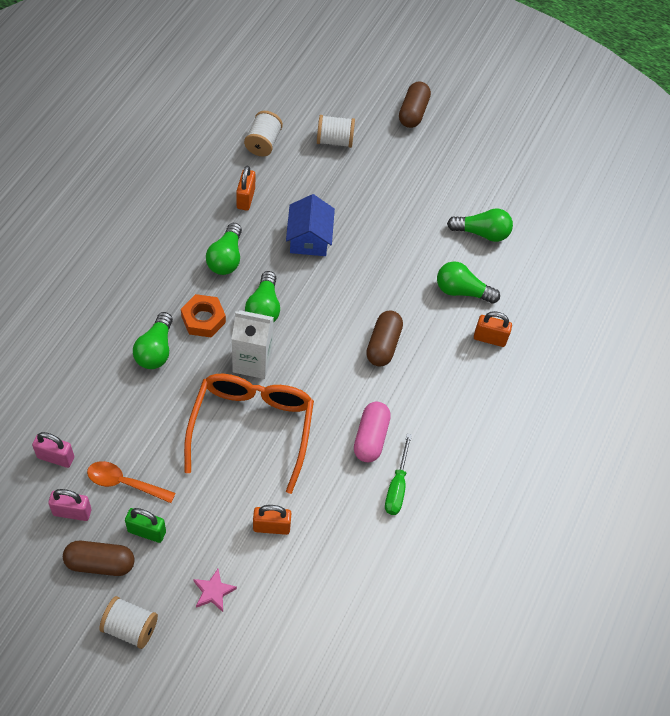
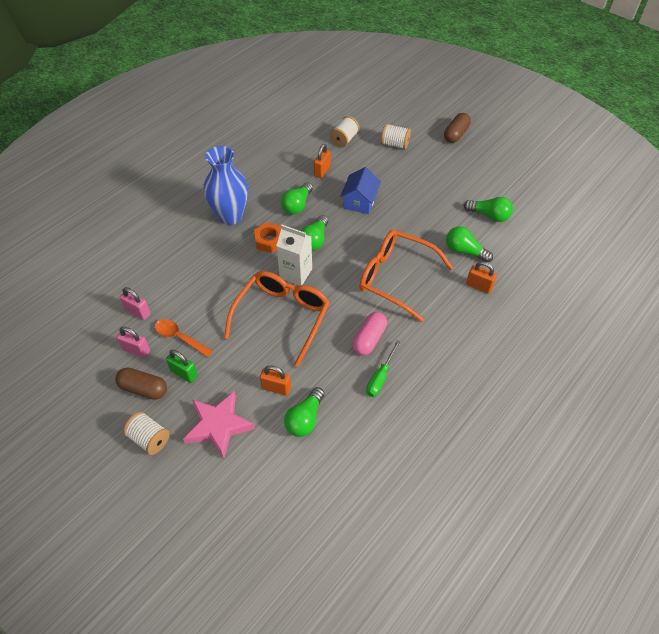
camera: 20 degrees right, 5 degrees down
(138, 290) = (230, 216): none -> blue vase
(155, 350) = (230, 255): green light bulb -> green light bulb (305, 419)
(213, 592) = (218, 426): pink star -> pink star, size x2.03
(383, 345) = (395, 277): brown capsule -> orange glasses

